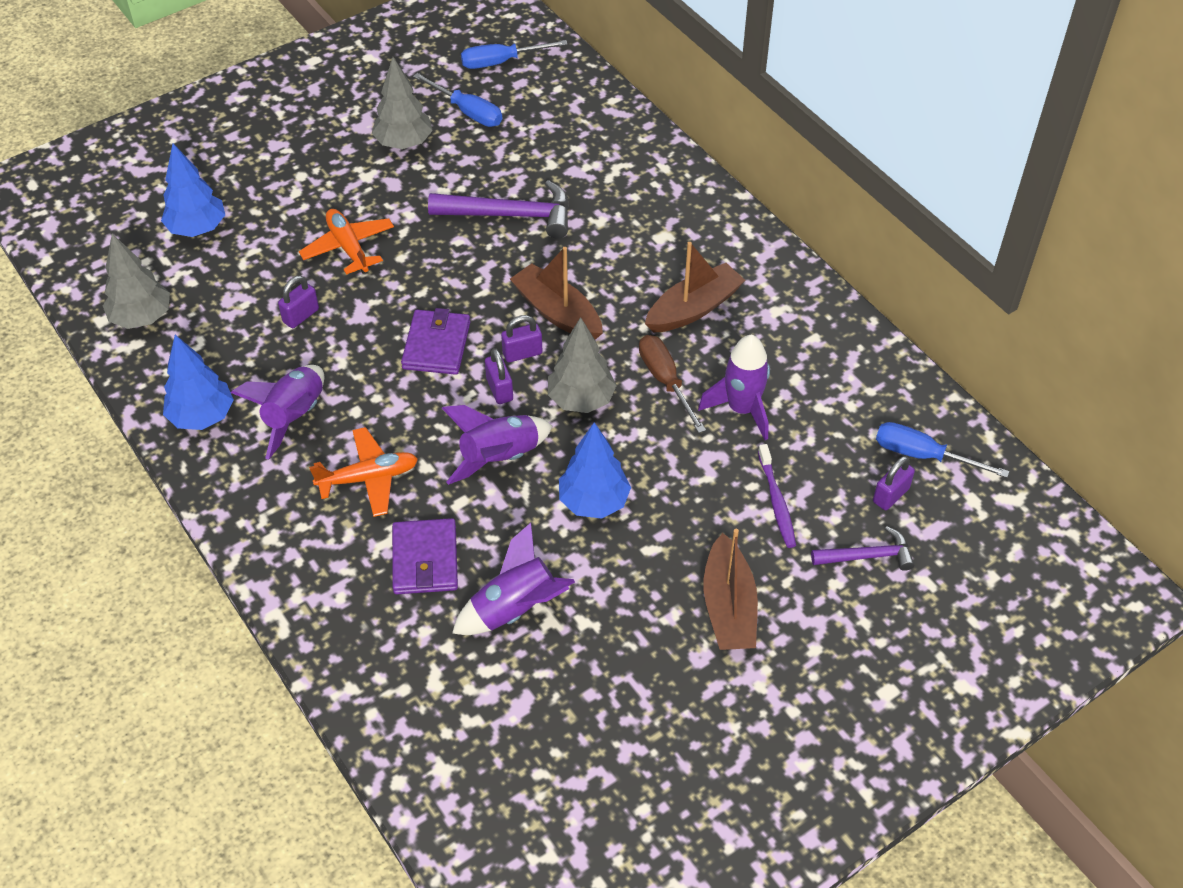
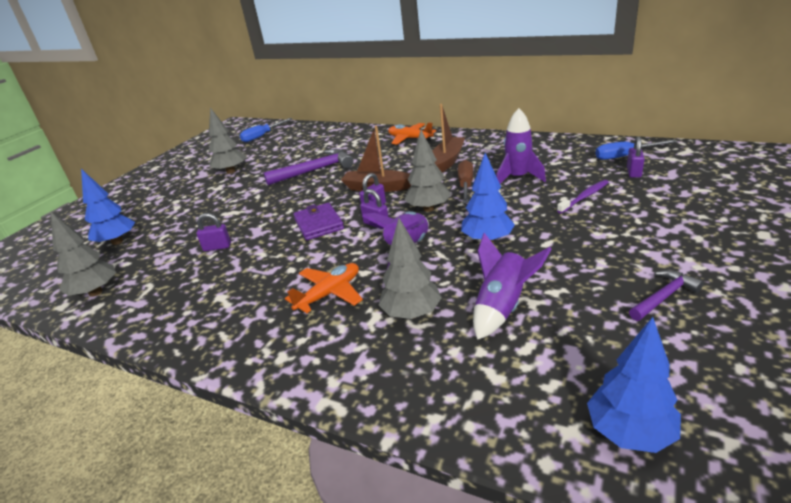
camera: 25 degrees left, 20 degrees down
(202, 417) = (175, 319): blue tree -> blue tree (630, 433)
(295, 416) = (249, 289): purple rocket -> none
(301, 316) = (217, 247): purple padlock -> purple padlock turned 75 degrees clockwise
(348, 247) = (227, 212): orange plane -> orange plane (410, 139)
(425, 559) = (411, 313): purple wallet -> grey tree
(468, 112) = (258, 152): blue screwdriver -> none
(665, 381) = (465, 185): brown screwdriver -> brown screwdriver turned 60 degrees clockwise
(729, 607) = (626, 244): brown boat -> none
(776, 501) = (584, 197): purple toothbrush -> purple toothbrush turned 90 degrees counterclockwise
(867, 556) = (660, 194): purple hammer -> purple hammer (664, 297)

